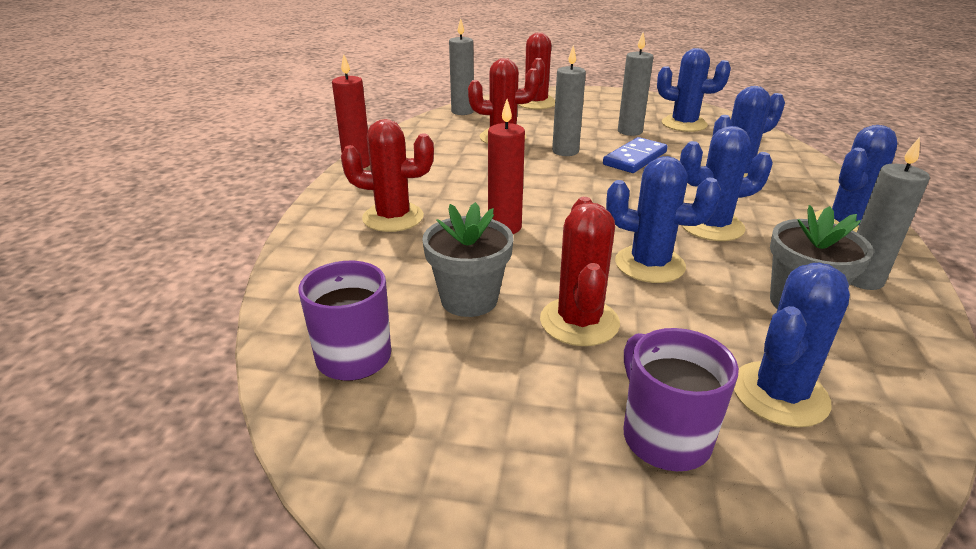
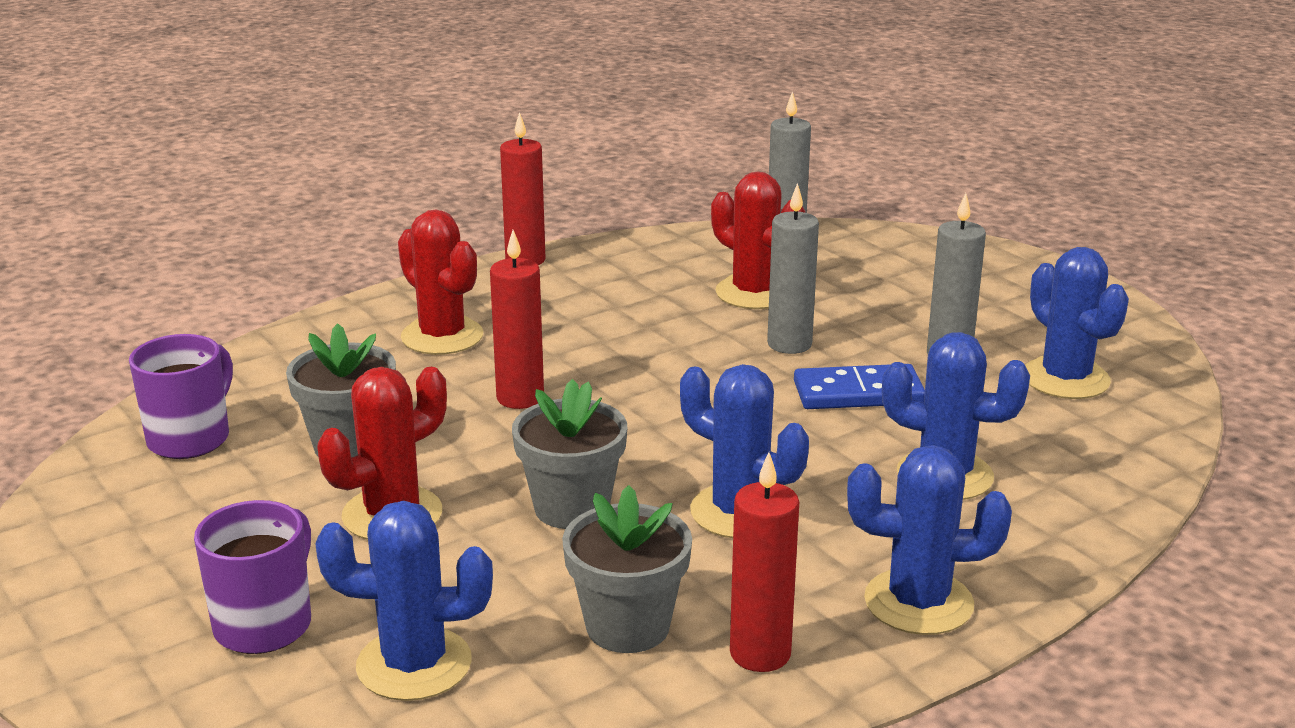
camera: 45 degrees right, 5 degrees down
(536, 103) = (917, 259): red cactus -> none
(649, 264) = (571, 508): blue cactus -> grey flower pot
(862, 280) = (760, 654): grey candle -> red candle

